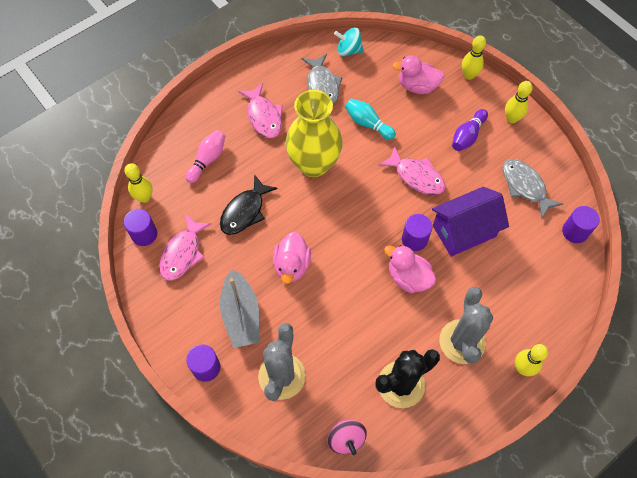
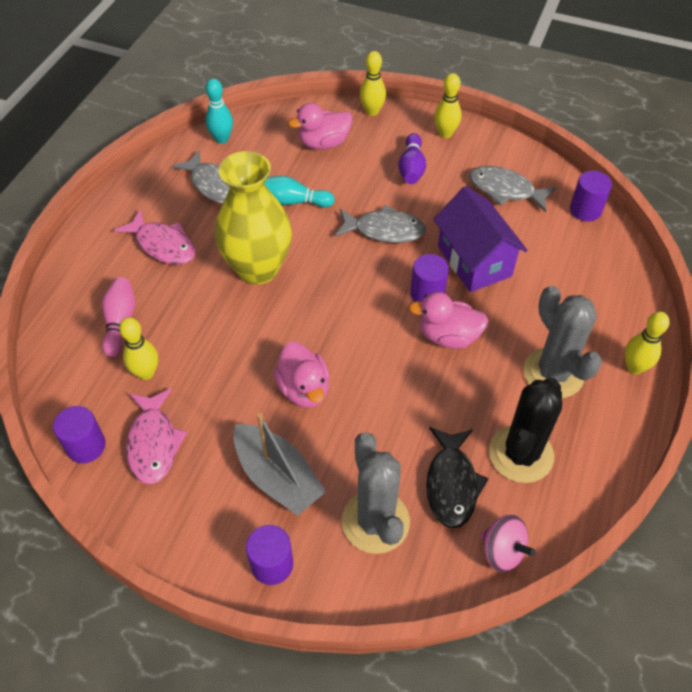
camera: 30 degrees left, 10 degrees down
(144, 197) = (60, 402): yellow bowling pin -> yellow bowling pin (146, 373)
(245, 211) = (205, 357): black fish -> black fish (452, 484)
(348, 50) = (222, 139): turquoise spinning top -> turquoise bowling pin
(416, 176) = (384, 230): pink fish -> grey fish
(464, 231) = (474, 261): purple house -> purple house turned 60 degrees counterclockwise

